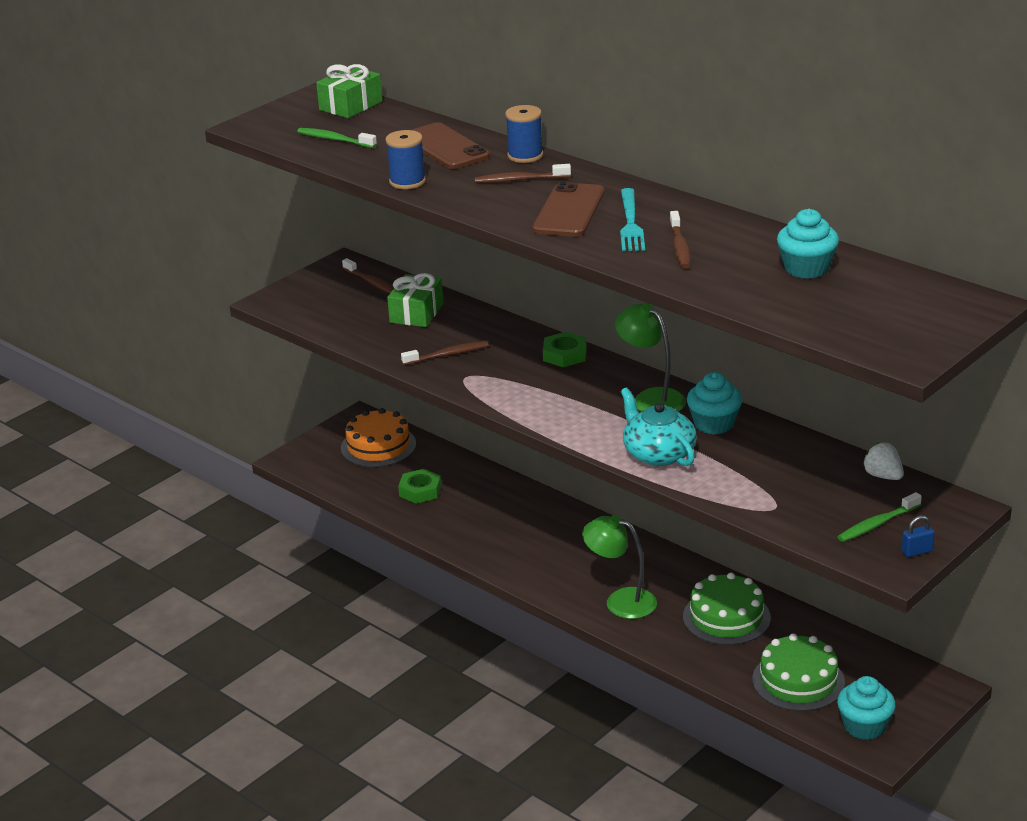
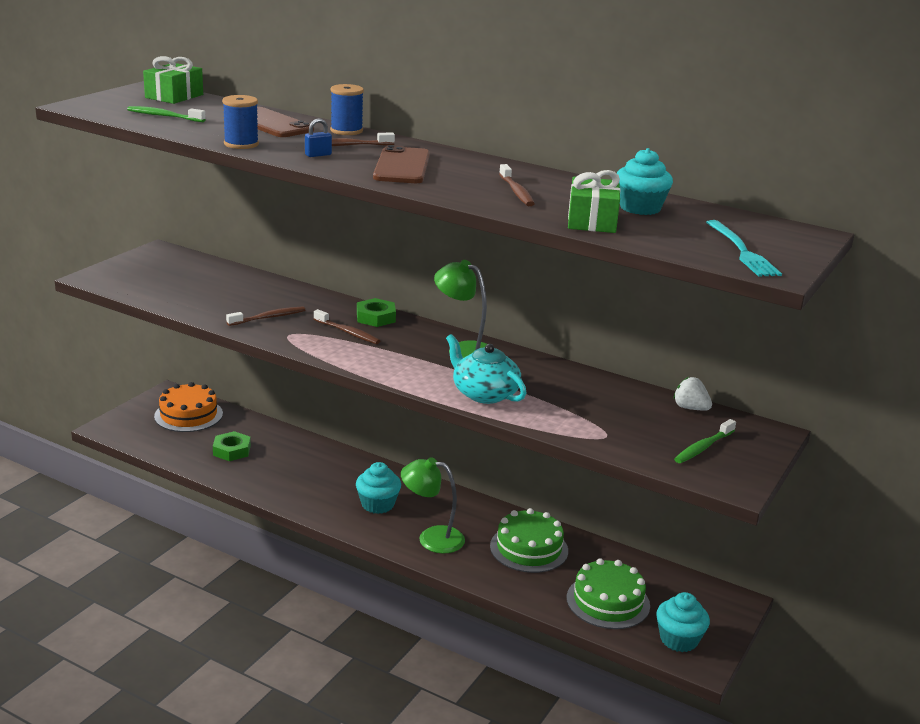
camera: 15 degrees left, 5 degrees down
(372, 283) = (188, 264): brown toothbrush -> brown toothbrush (348, 332)
(416, 313) = (233, 286): green gift -> green gift (592, 221)
(630, 223) = (462, 175): turquoise fork -> turquoise fork (741, 251)
(714, 424) = (526, 369): turquoise cupcake -> turquoise cupcake (377, 504)
(917, 551) = (748, 470): blue padlock -> blue padlock (318, 155)

